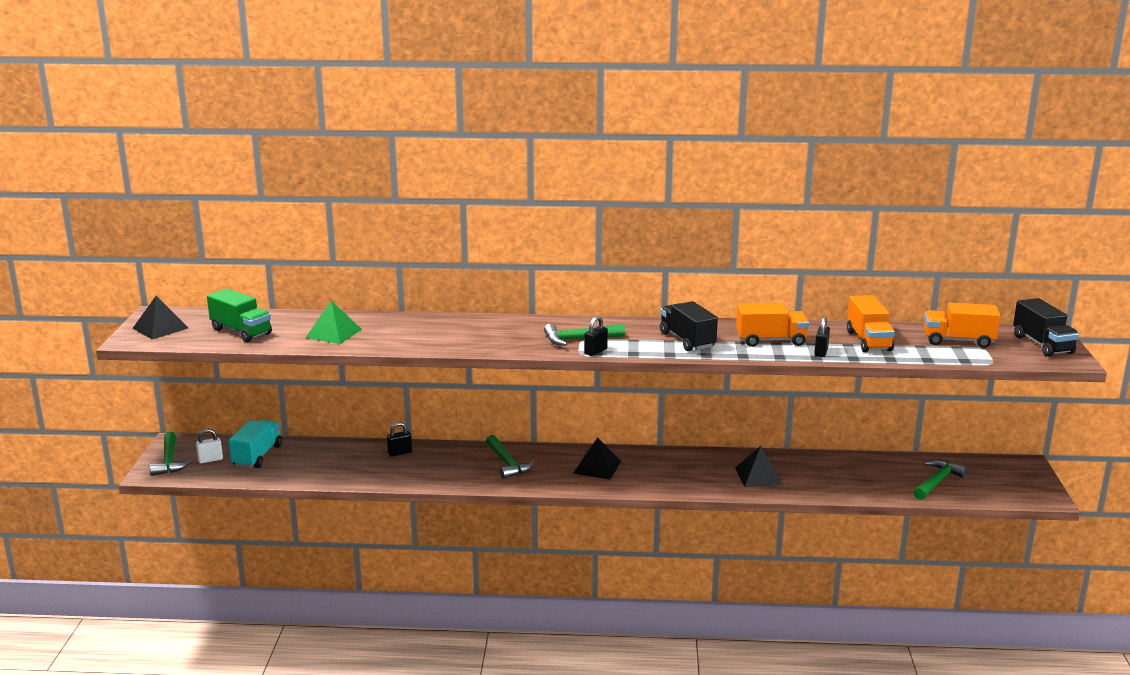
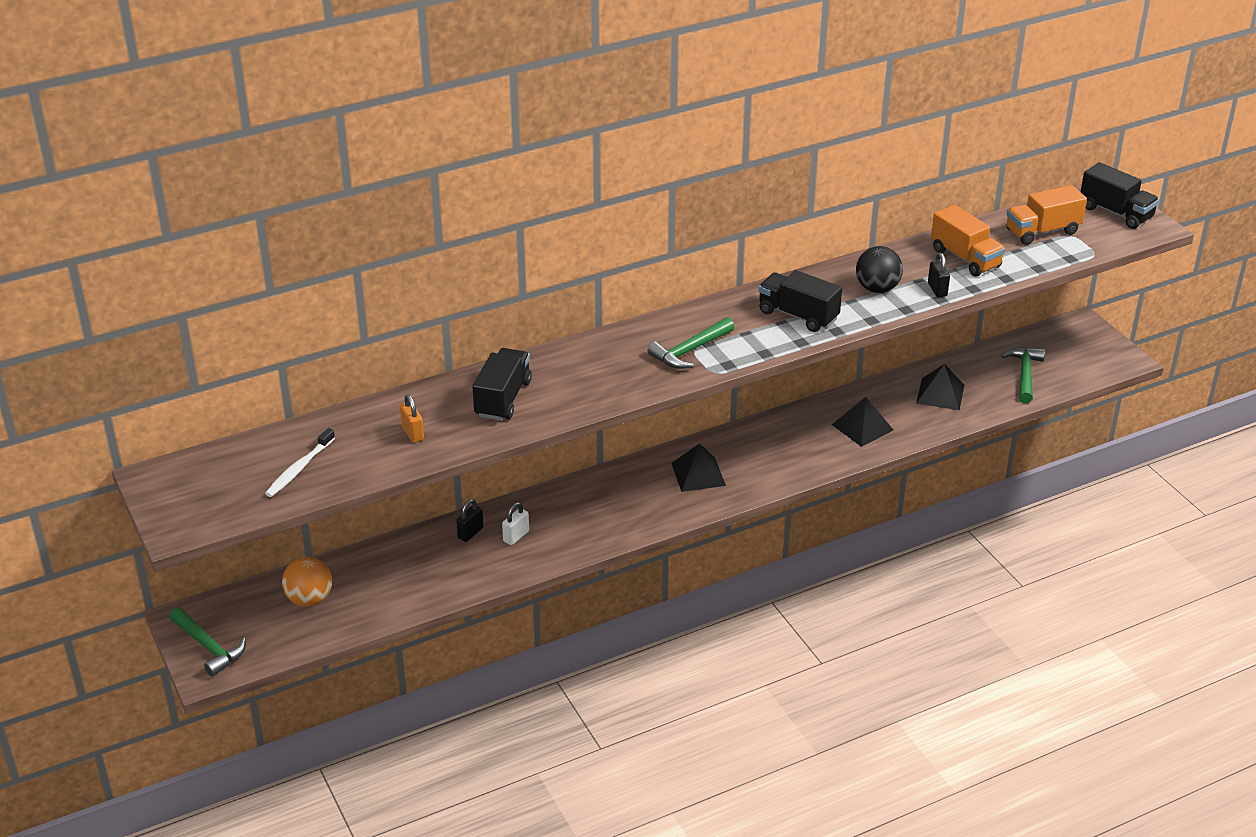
camera: 30 degrees left, 15 degrees up
(160, 328) = (190, 497): black pyramid -> black pyramid (940, 394)
(210, 460) = (258, 626): white padlock -> white padlock (516, 536)
(241, 331) = (299, 469): green truck -> white toothbrush
(257, 456) = (309, 599): turquoise truck -> orange ball
(333, 333) = (413, 433): green pyramid -> orange padlock
(415, 331) = (503, 399): none -> black truck
(507, 463) = (601, 503): green hammer -> none
(595, 351) = (725, 363): black padlock -> none
(771, 341) = (877, 288): orange truck -> black ball

